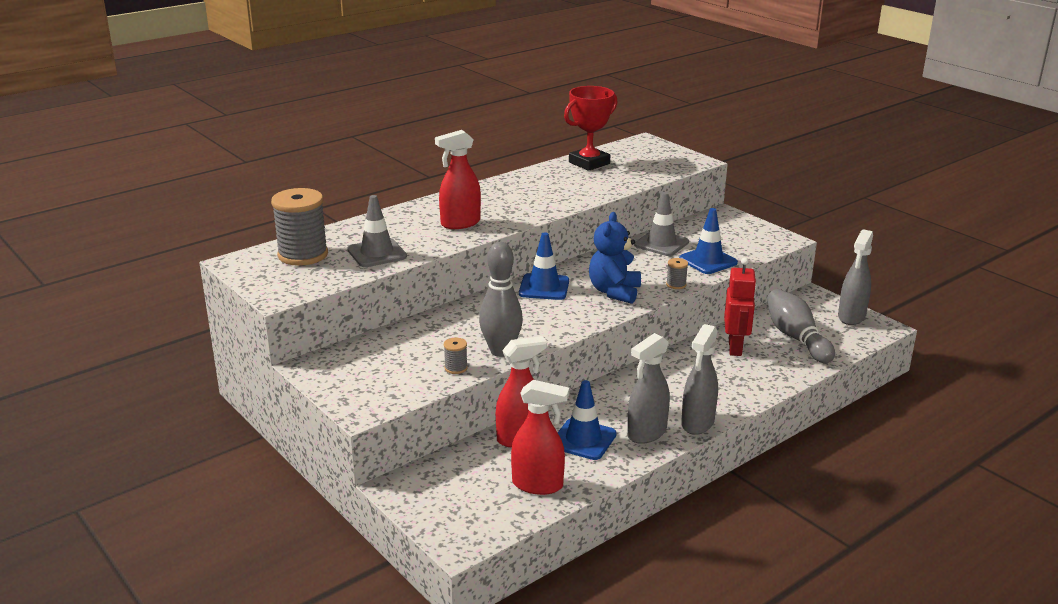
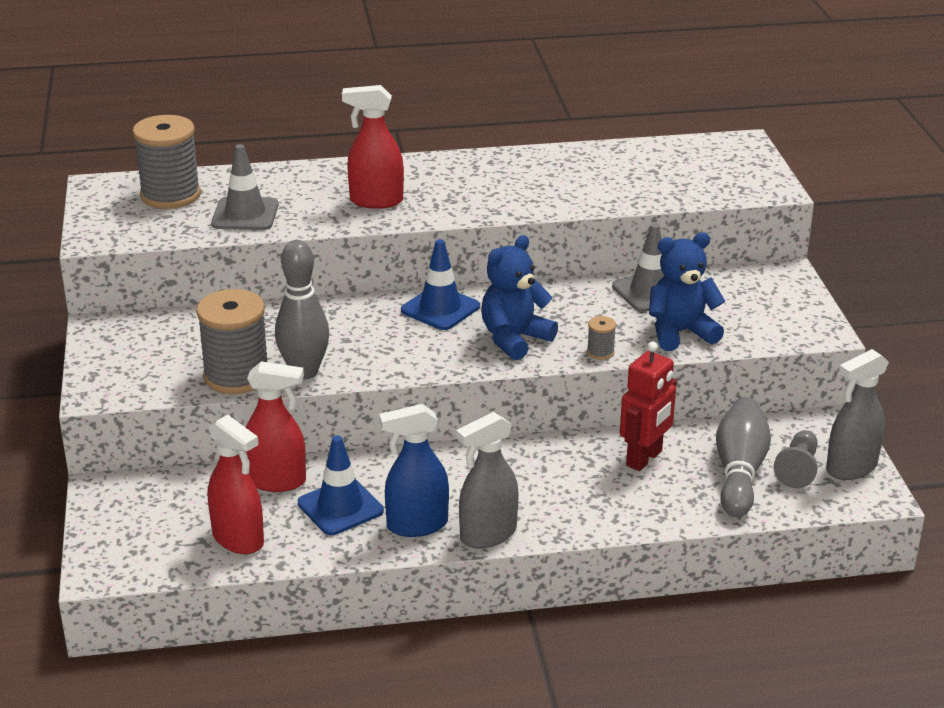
camera: 30 degrees right, 5 degrees up
(456, 368) = (236, 376): grey spool -> grey spool, size x2.34
(589, 163) = (628, 157): red trophy -> none
(646, 433) = (416, 525): grey spray bottle -> blue spray bottle
(708, 261) = (680, 332): blue traffic cone -> blue teddy bear
(825, 326) = (797, 469): none -> grey pawn

